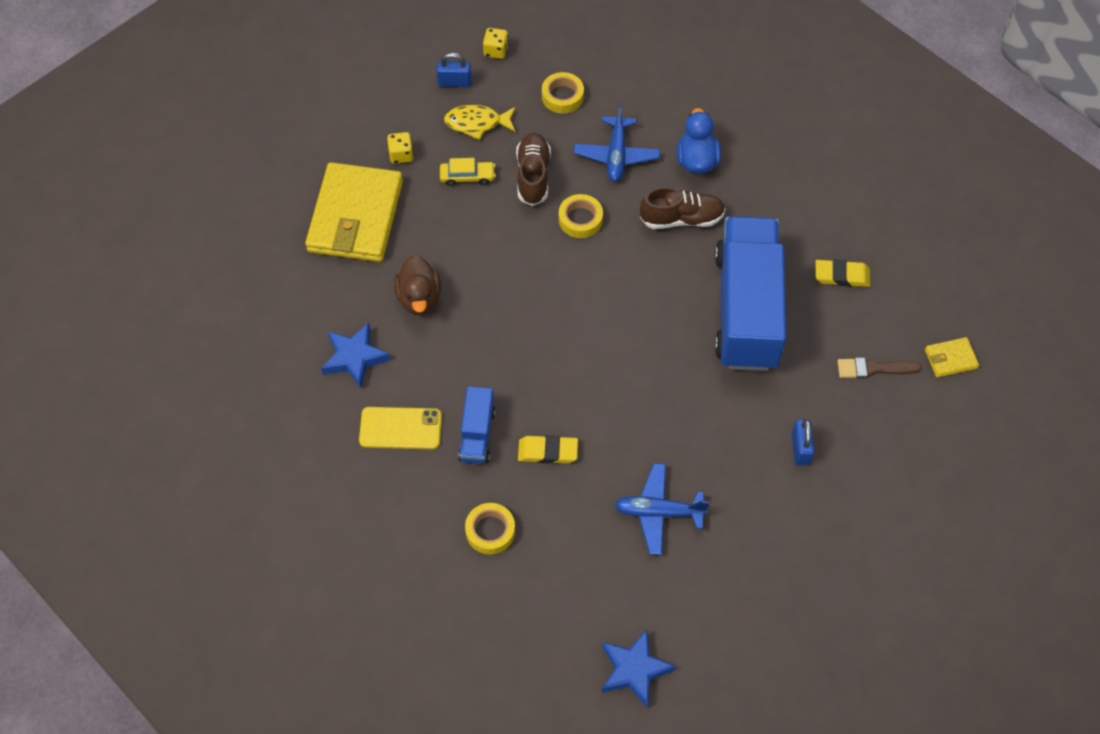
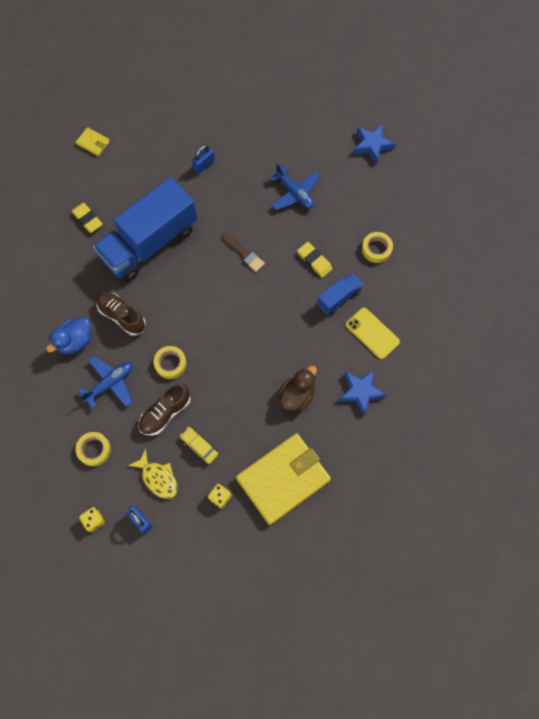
camera: 135 degrees left, 10 degrees up
(873, 369) = (130, 168): brown brush -> brown brush (244, 254)

